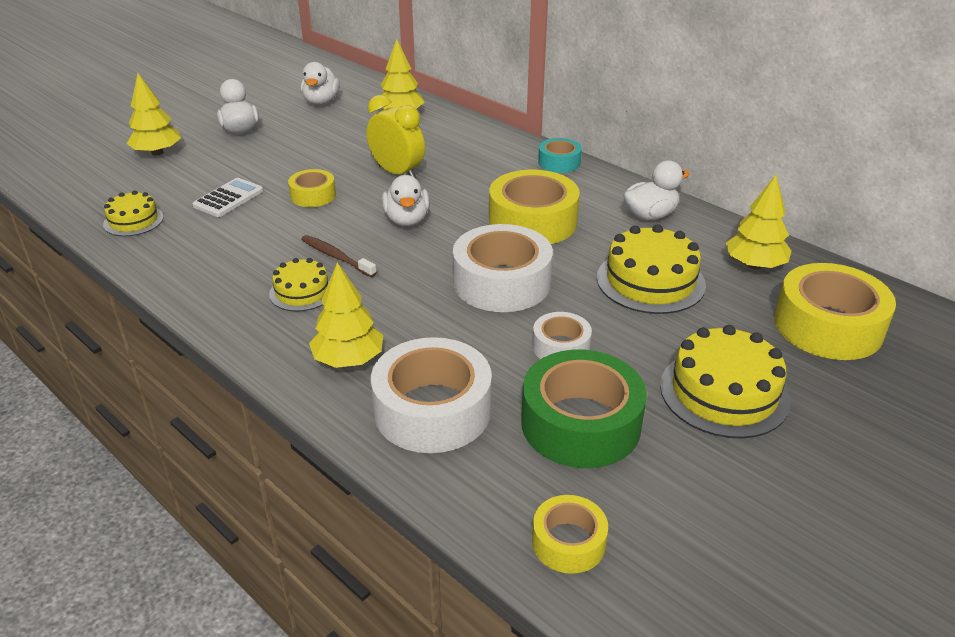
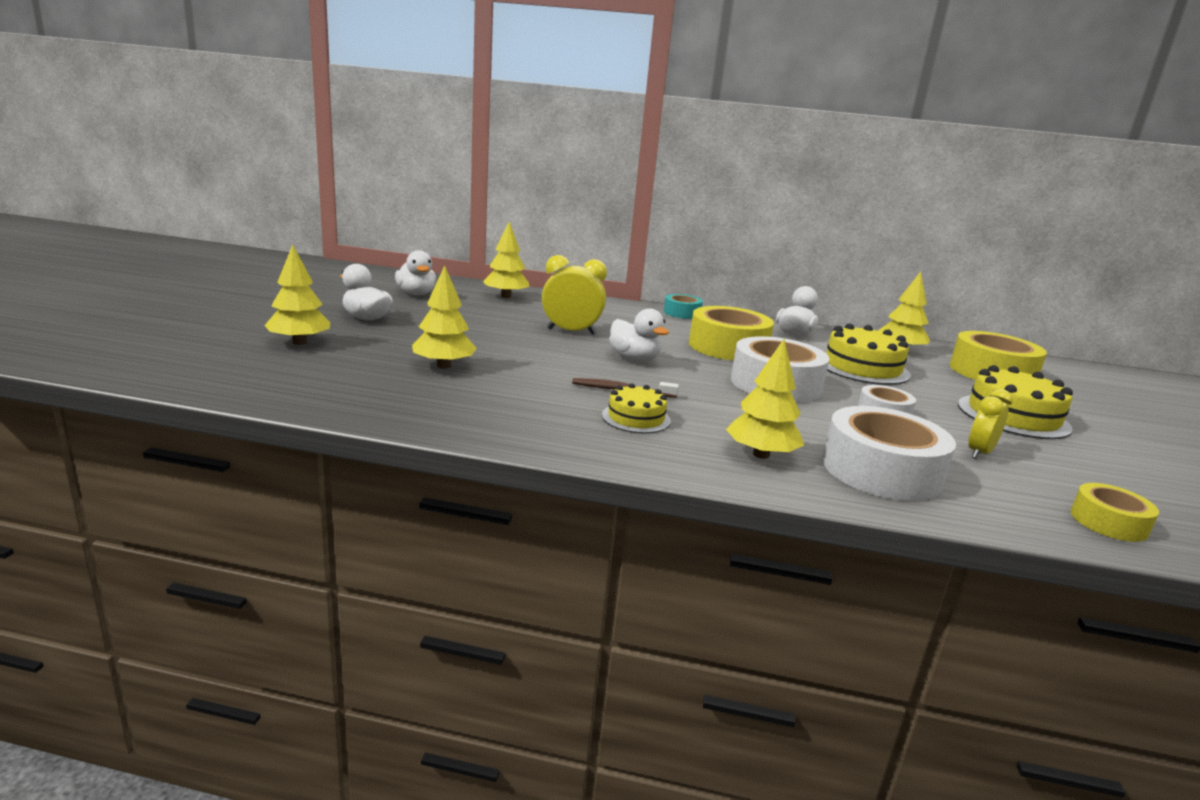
camera: 35 degrees left, 15 degrees down
(133, 221) = (365, 396): yellow cake -> none
(228, 198) = (443, 366): white calculator -> yellow tree
(313, 195) = (524, 354): yellow tape -> none
(580, 423) = (979, 453): green tape -> yellow clock

